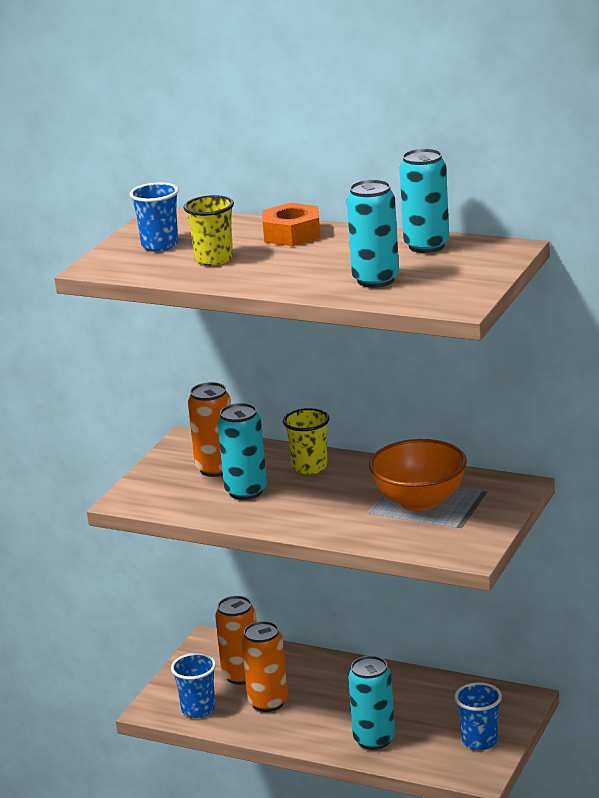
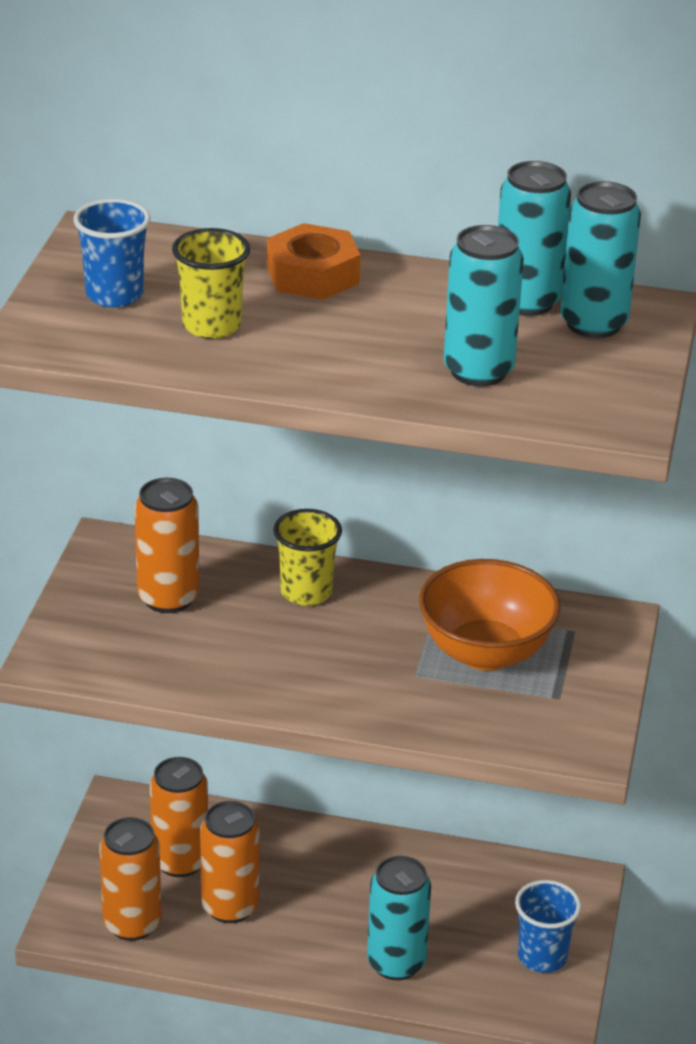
camera: 15 degrees left, 10 degrees up
(198, 709) = (132, 924): blue cup -> orange can
(246, 491) = (226, 640): turquoise can -> turquoise can (593, 324)

